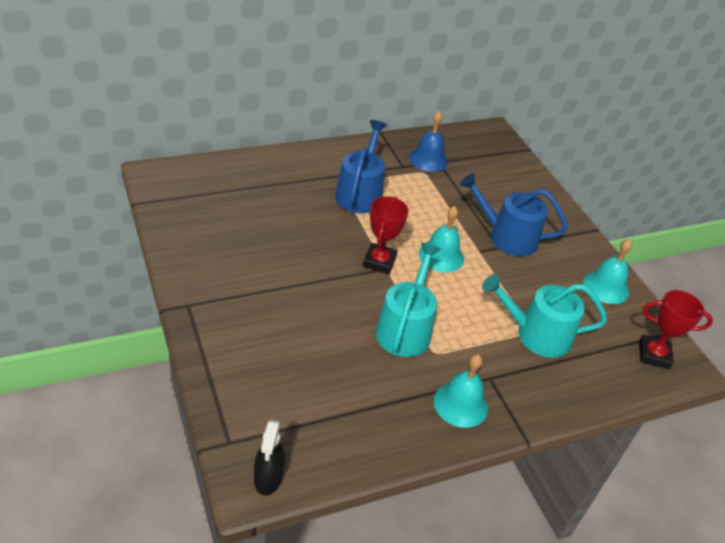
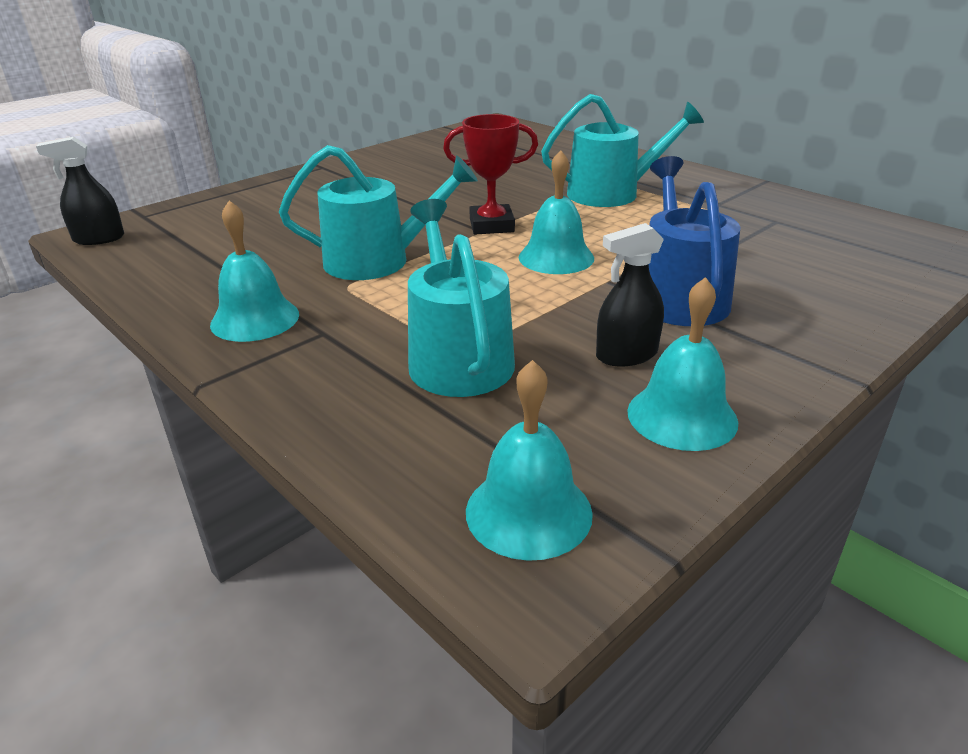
camera: 75 degrees right, 10 degrees down
(360, 193) = (611, 193): blue watering can -> turquoise watering can
(428, 159) = (766, 214): blue bell -> none
(555, 279) = (626, 355): none -> black spray bottle
(653, 355) = (528, 512): red trophy -> turquoise bell

